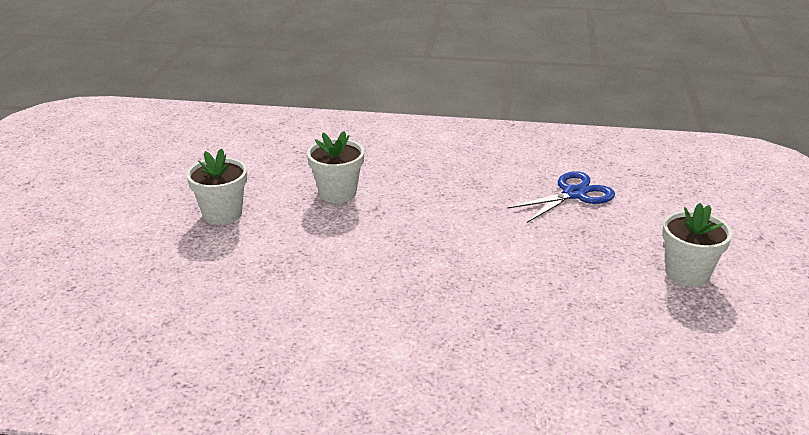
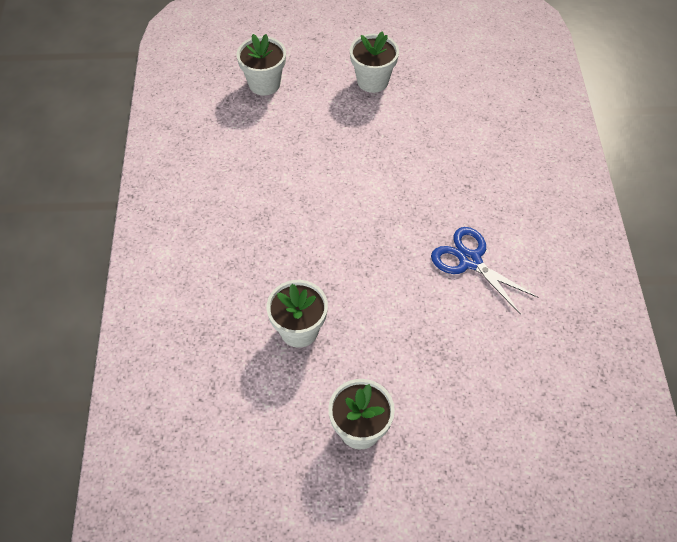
camera: 100 degrees left, 25 degrees up
(574, 194) = (269, 144): blue scissors -> blue scissors (470, 261)
(669, 197) = (264, 84): none -> white flower pot

